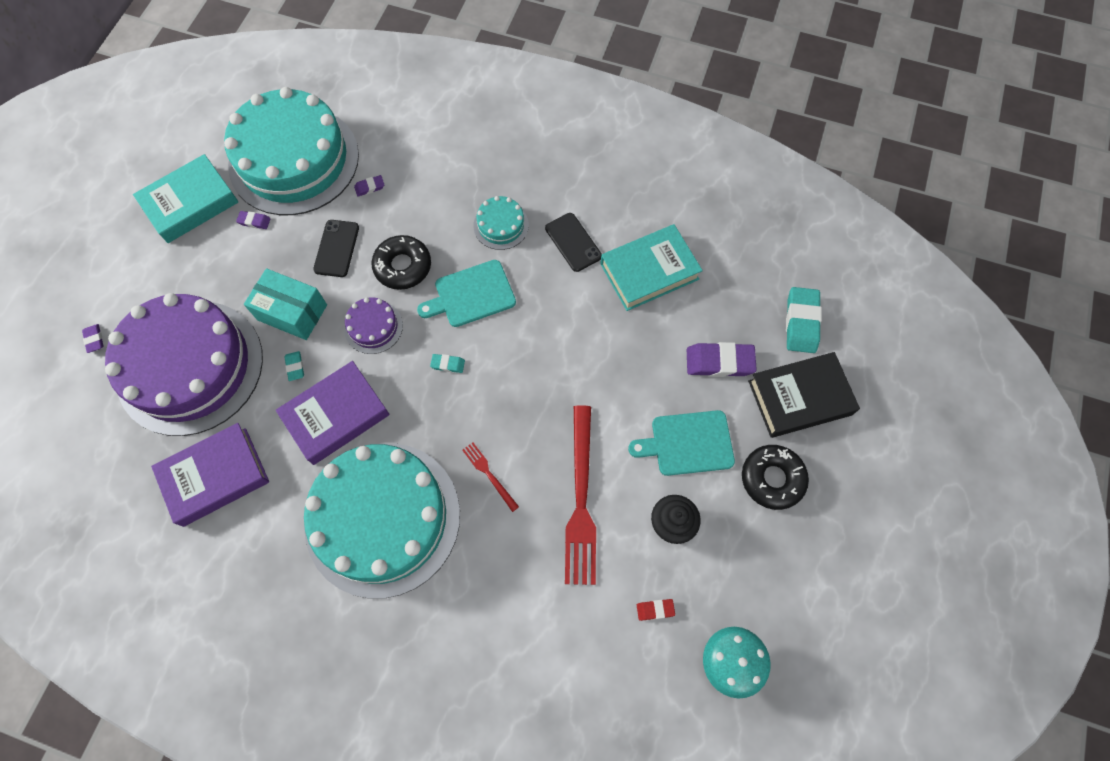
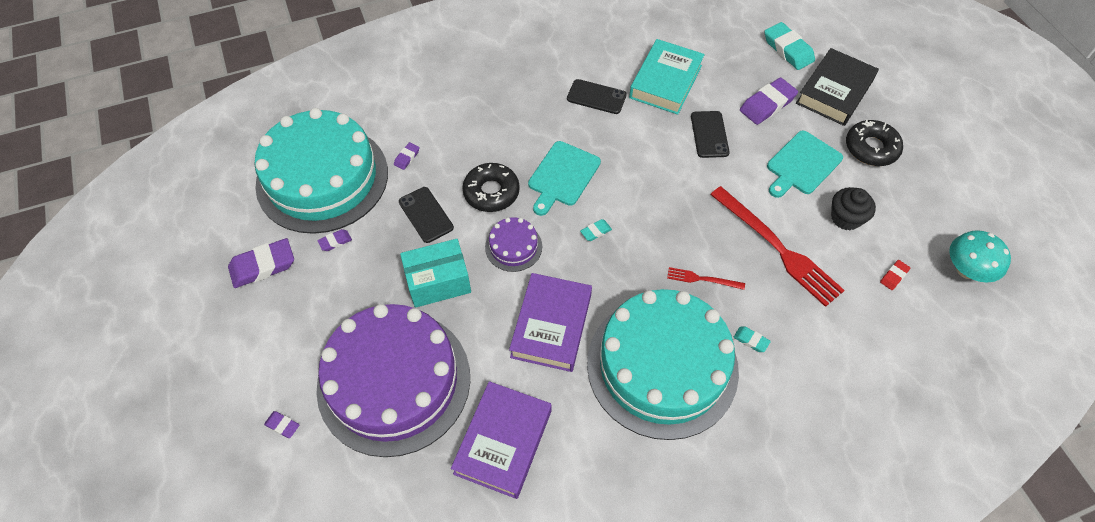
camera: 40 degrees left, 10 degrees down
(190, 203) = (263, 266): turquoise book -> purple eraser
(295, 367) = (482, 317): turquoise eraser -> turquoise eraser (751, 340)
(501, 225) = (534, 119): turquoise cake -> none
(634, 351) = (709, 134): none -> black phone

